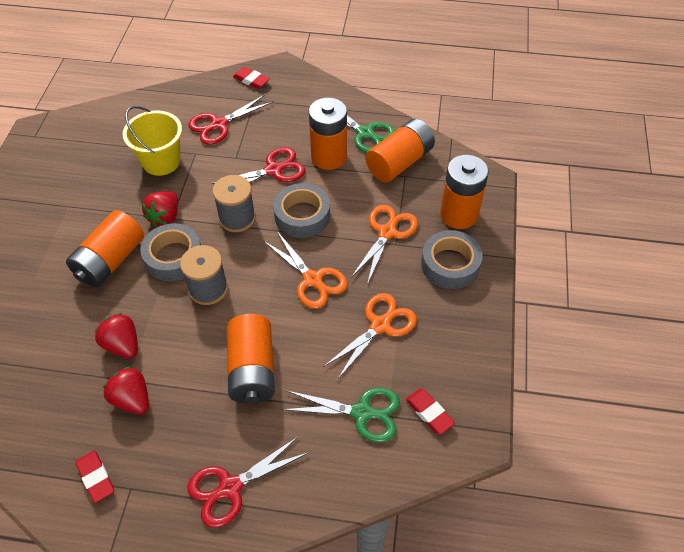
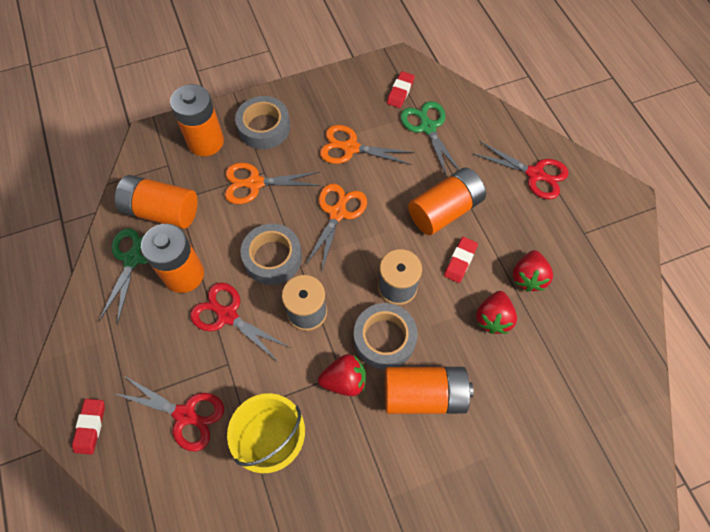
camera: 120 degrees left, 10 degrees up
(96, 477) = (596, 260): red eraser -> red eraser (460, 261)

